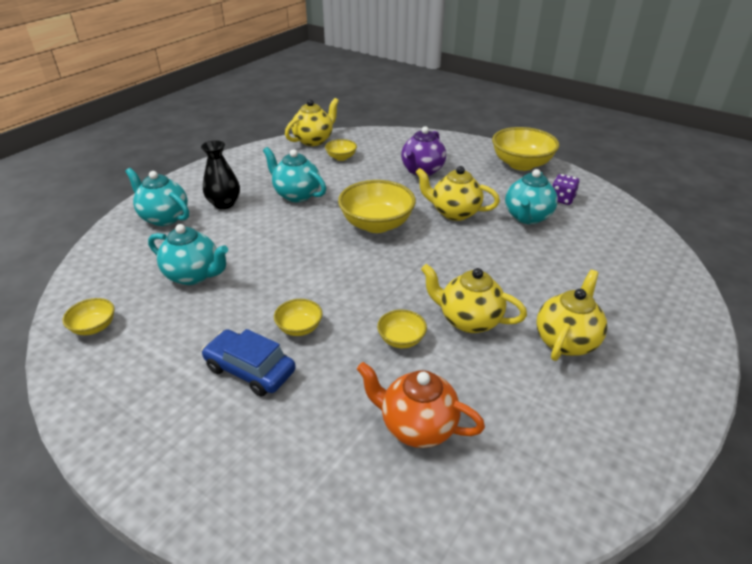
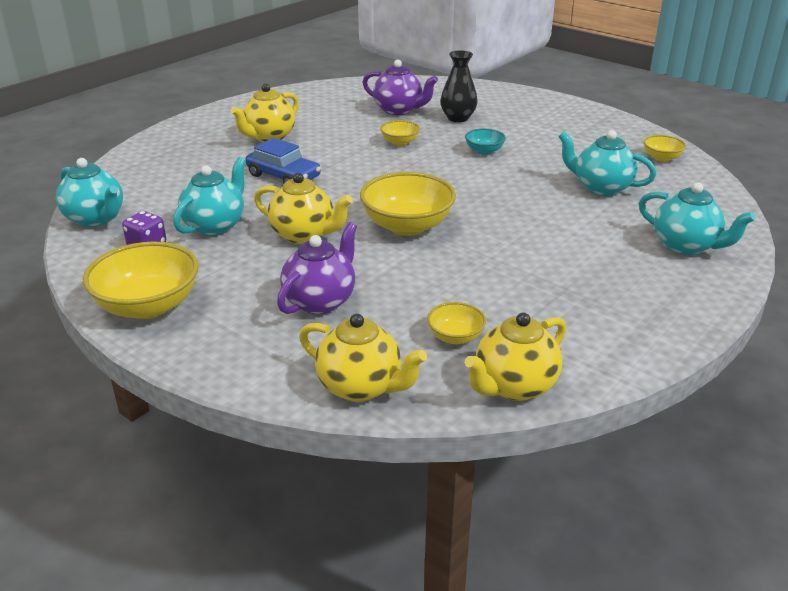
camera: 175 degrees left, 5 degrees down
(224, 204) = (617, 261): black vase -> black vase (458, 118)
(250, 370) = (516, 133): blue car -> blue car (283, 176)
(296, 195) = (518, 269): turquoise teapot -> turquoise teapot (96, 219)
(299, 328) = (484, 151): yellow bowl -> turquoise bowl
(417, 426) = (399, 110): orange teapot -> purple teapot
(468, 320) = (340, 150): yellow teapot -> yellow teapot (361, 387)

